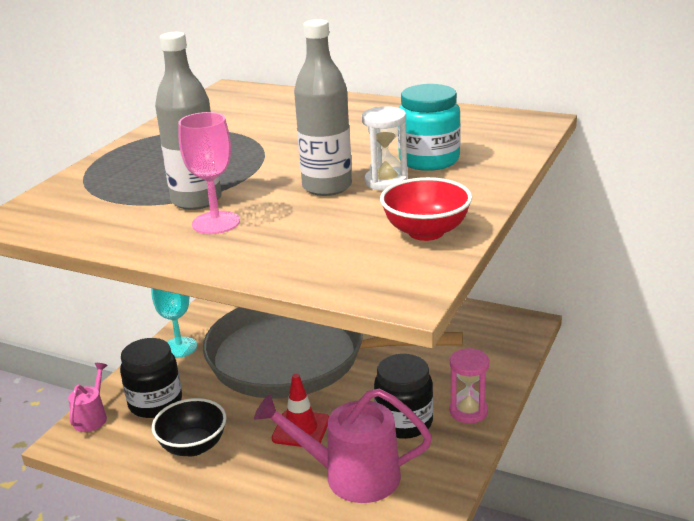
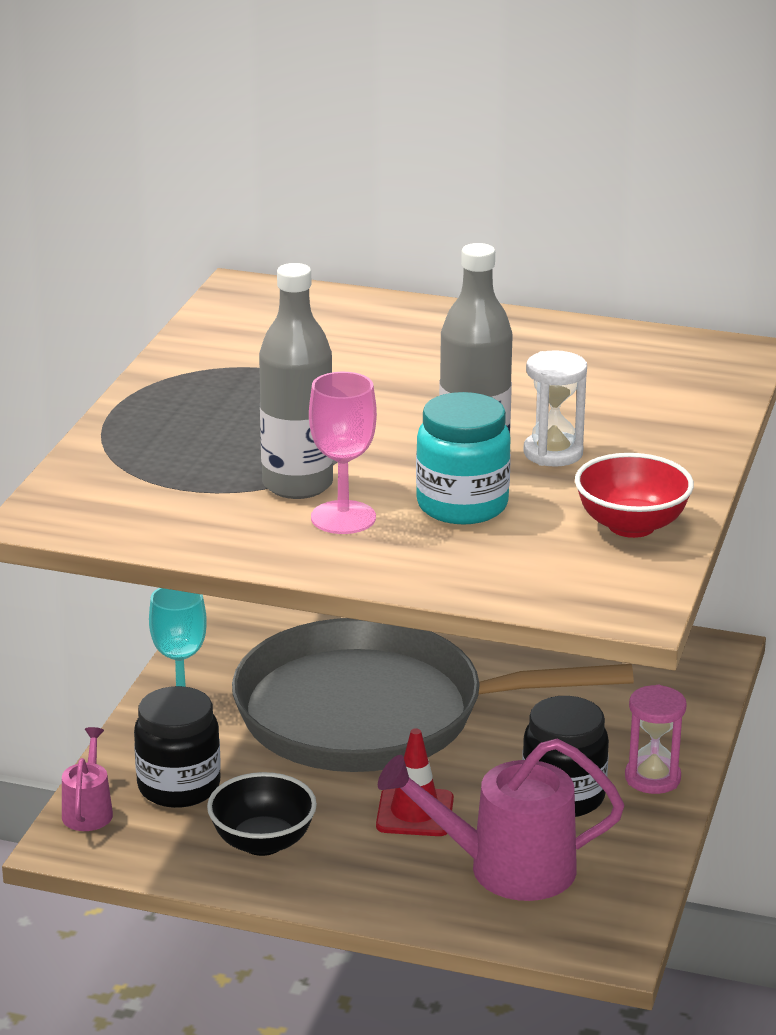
camera: 10 degrees left, 0 degrees up
(429, 160) = (602, 418): turquoise jar -> turquoise jar (462, 505)

